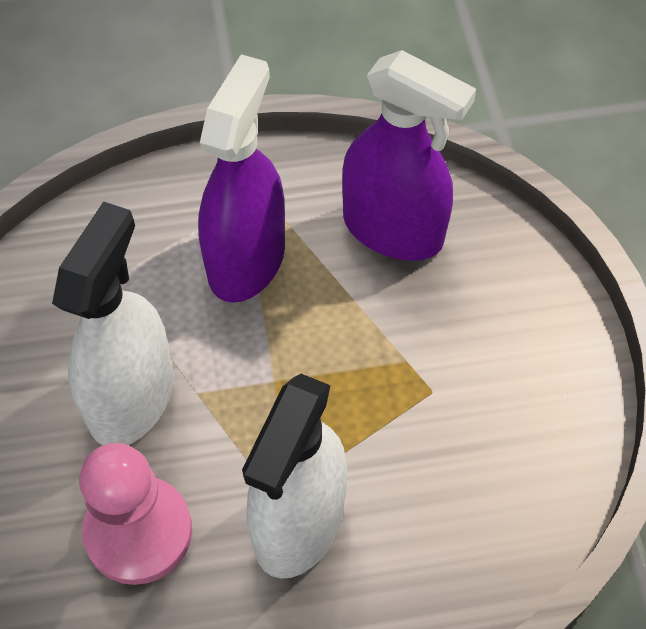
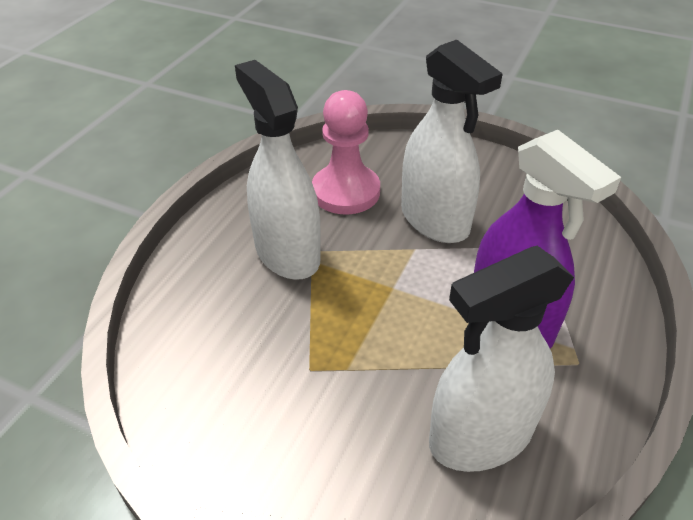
camera: 125 degrees right, 15 degrees down
(393, 230) = (480, 436): purple spray bottle -> white spray bottle

